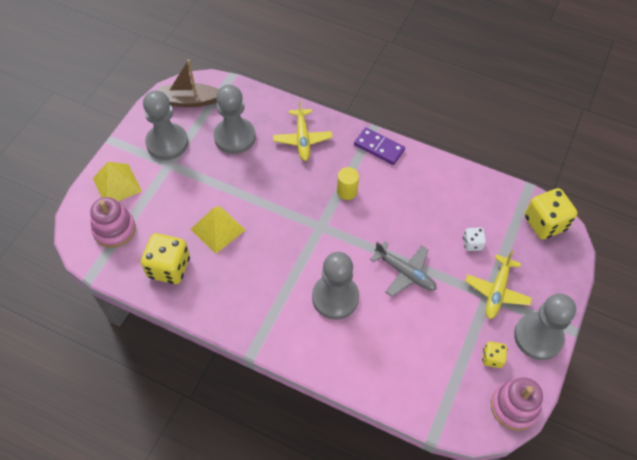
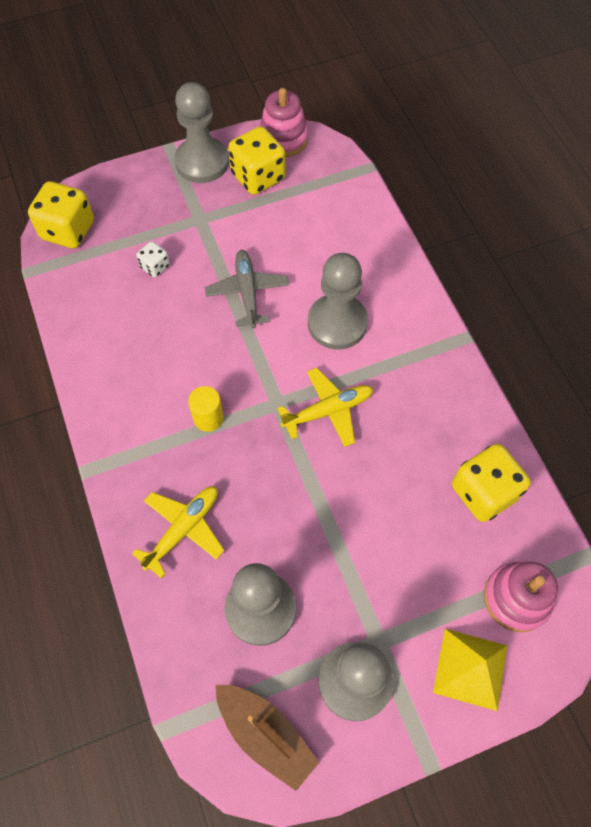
camera: 135 degrees left, 5 degrees up
(218, 229) = (391, 493): yellow pyramid -> none
(379, 147) = (114, 439): purple domino -> none
(492, 358) = (258, 177): yellow dice -> yellow dice, size x1.94
(497, 291) = (187, 215): yellow plane -> yellow plane (327, 411)

